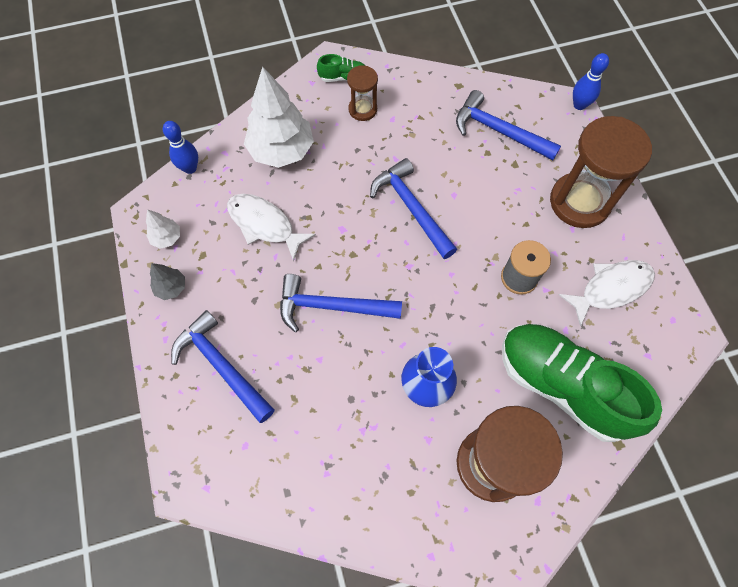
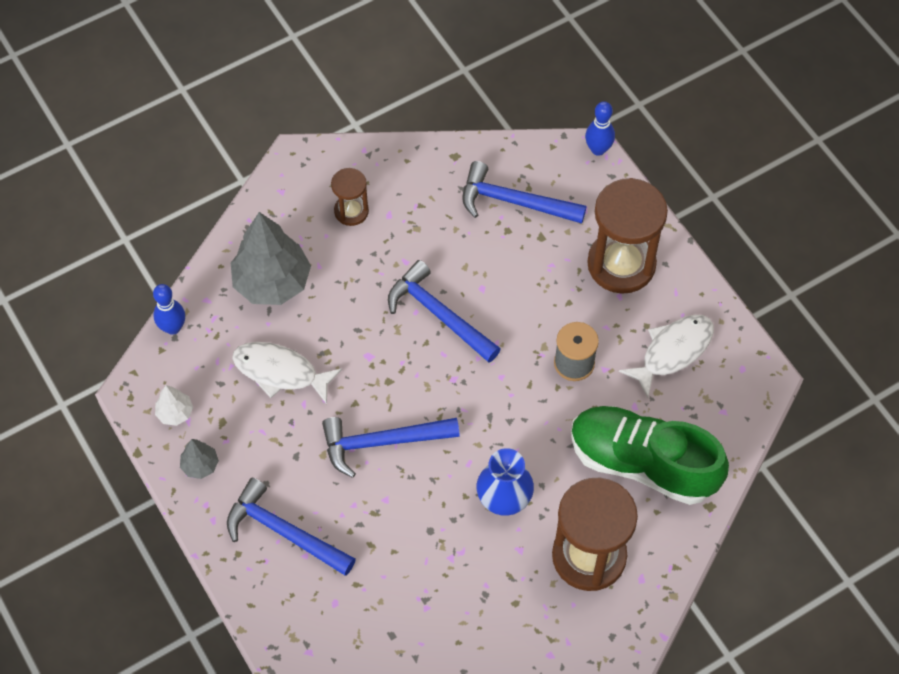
camera: 15 degrees left, 5 degrees down
(281, 150) = (272, 282): white tree -> grey tree
(343, 77) = (317, 177): green shoe -> none

